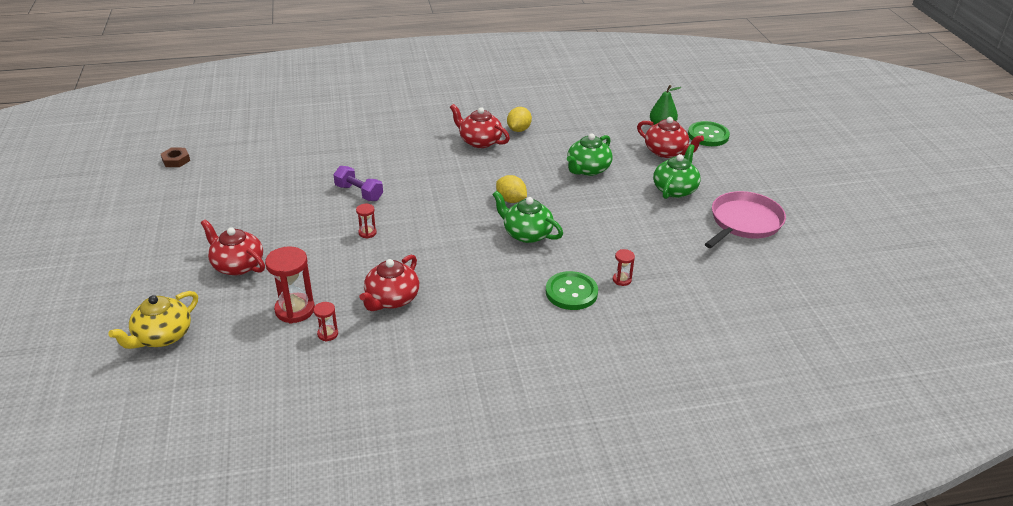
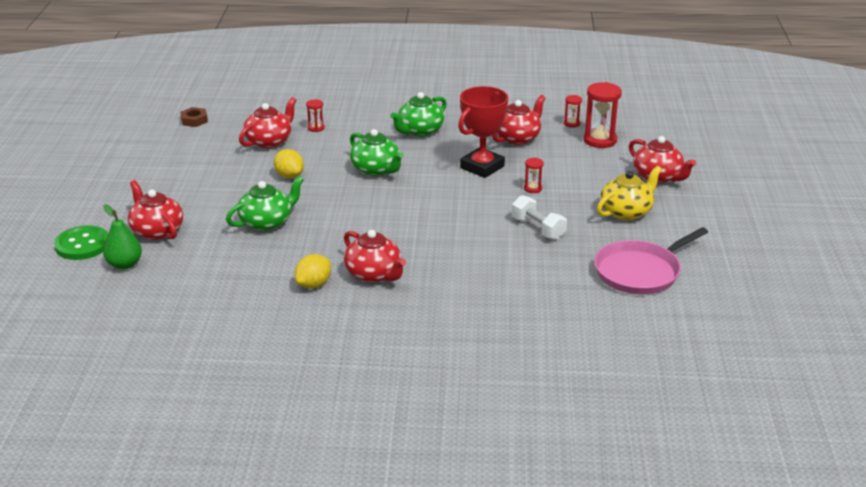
camera: 165 degrees left, 5 degrees down
(162, 336) = (705, 136): yellow teapot -> yellow teapot (626, 212)
(176, 160) = (772, 298): brown nut -> brown nut (194, 120)
(359, 193) = (538, 228): purple dumbbell -> white dumbbell
(422, 252) = (482, 167): none -> red trophy
(511, 200) = (374, 201): yellow lemon -> yellow lemon (289, 176)
(571, 292) = (364, 125): green button -> none
(656, 254) = (269, 141): none -> red teapot
(675, 189) = (193, 190): green teapot -> green teapot (419, 131)
(744, 222) = (161, 154): pink pan -> pink pan (640, 272)

